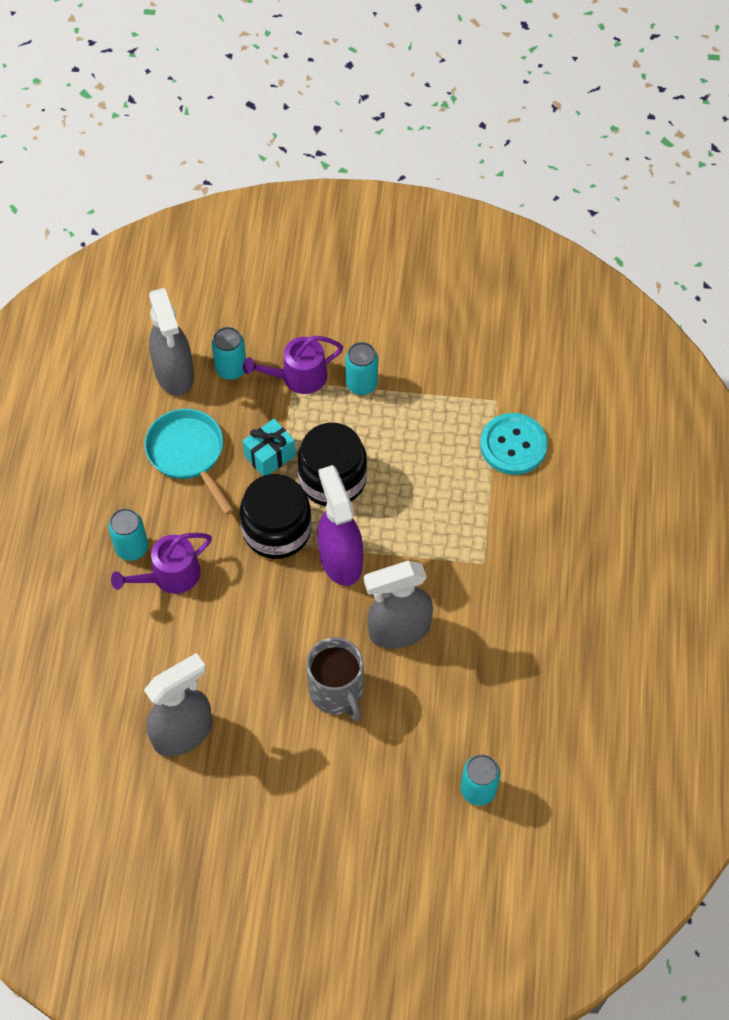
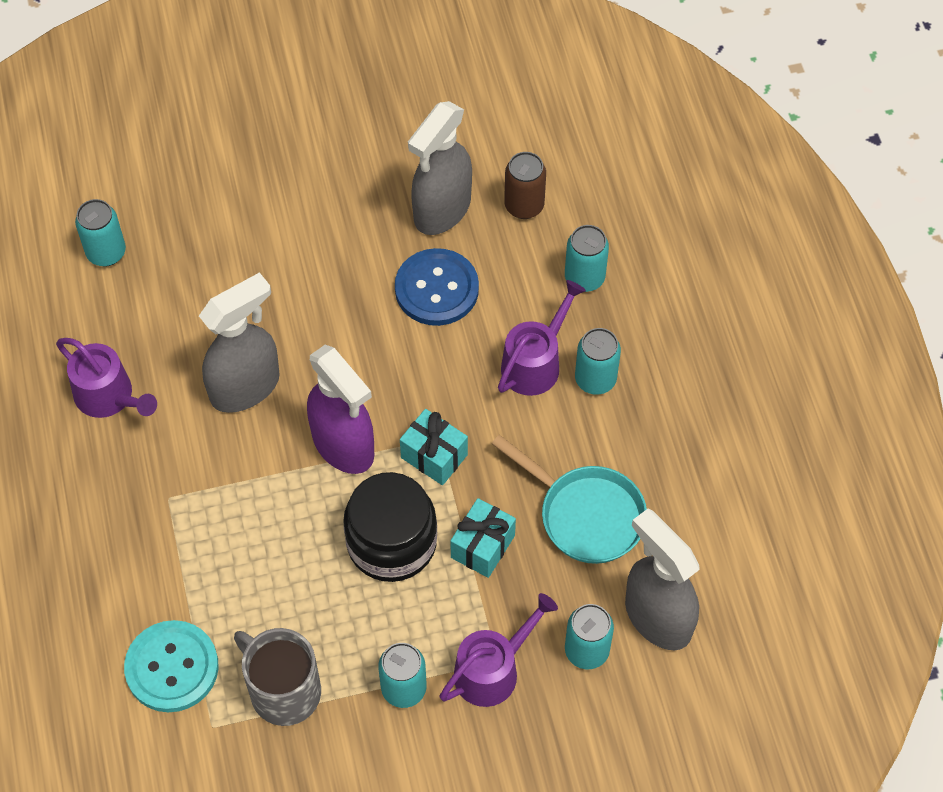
camera: 160 degrees right, 0 degrees up
(98, 632) = (584, 278): none -> turquoise can
(114, 713) = (524, 206): none -> brown can
(218, 662) = (436, 289): none -> blue button
(277, 530) = (434, 456): black jar -> turquoise gift
(337, 692) = (292, 300): grey mug -> grey mug (283, 691)
(508, 658) = (108, 396): none -> purple watering can

